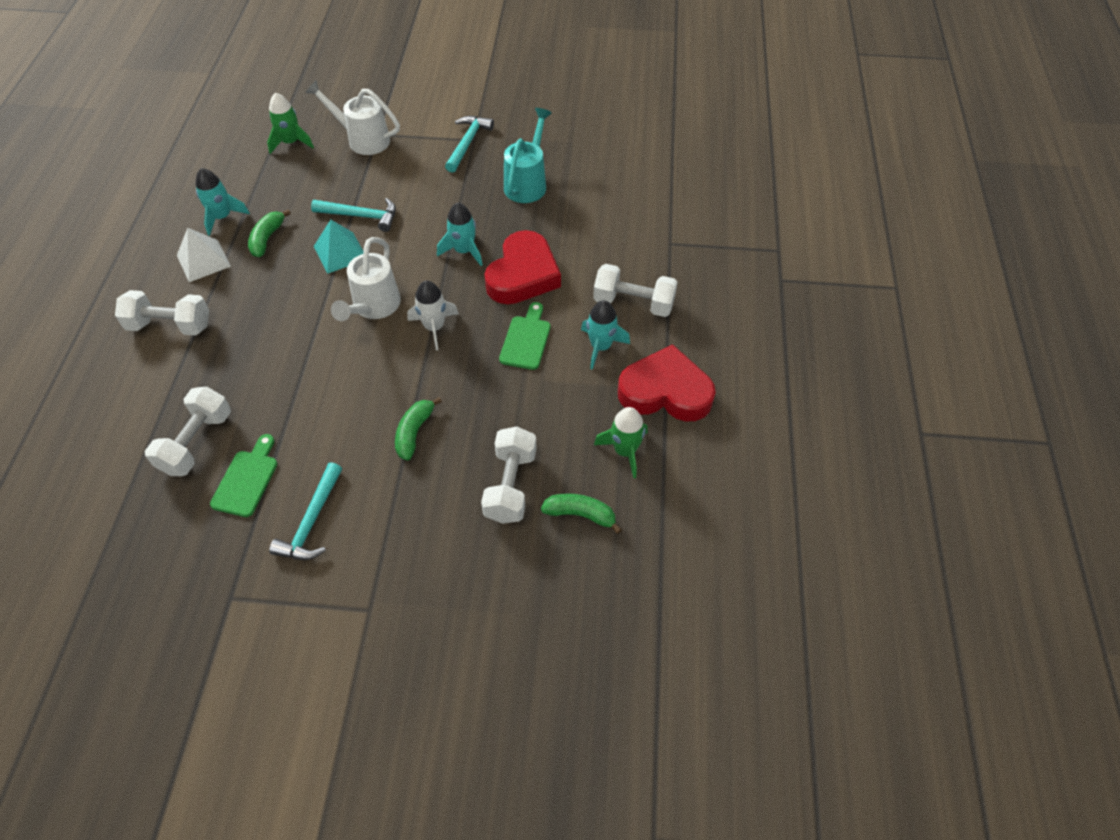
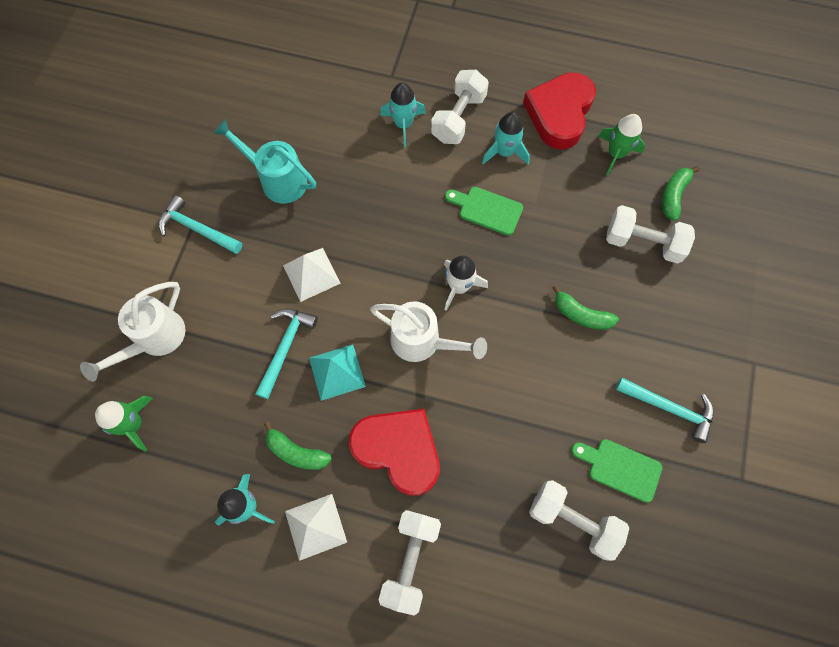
camera: 80 degrees left, 15 degrees up
(434, 221) = (311, 274): none -> white pyramid
(464, 251) = (362, 250): turquoise rocket -> turquoise rocket (403, 124)
(523, 274) = (405, 201): red heart -> red heart (398, 450)

